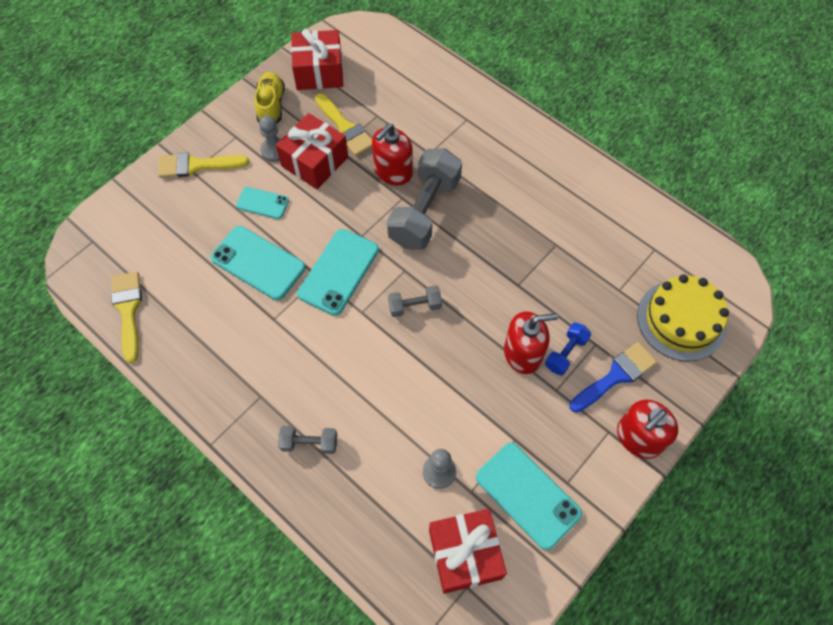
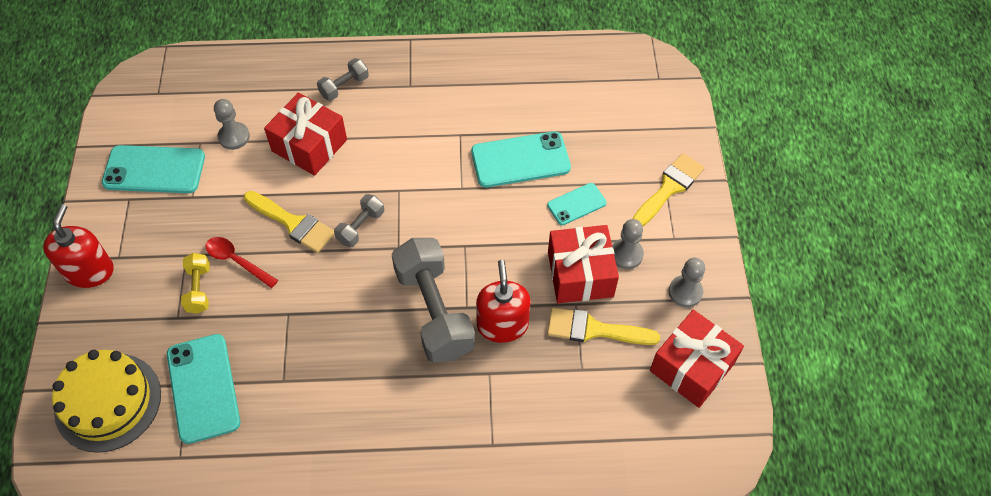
camera: 135 degrees right, 5 degrees down
(128, 310) = (568, 61): yellow brush -> yellow brush (293, 223)
(271, 106) = (685, 292): yellow shoe -> grey pawn
(338, 272) = (450, 203): turquoise phone -> turquoise phone (203, 388)
(465, 554) = (173, 107): red gift -> red gift (309, 145)
(522, 353) = (236, 261): red soap dispenser -> red spoon
(566, 353) = (199, 289): blue dumbbell -> yellow dumbbell
(616, 376) = (140, 304): blue brush -> none

